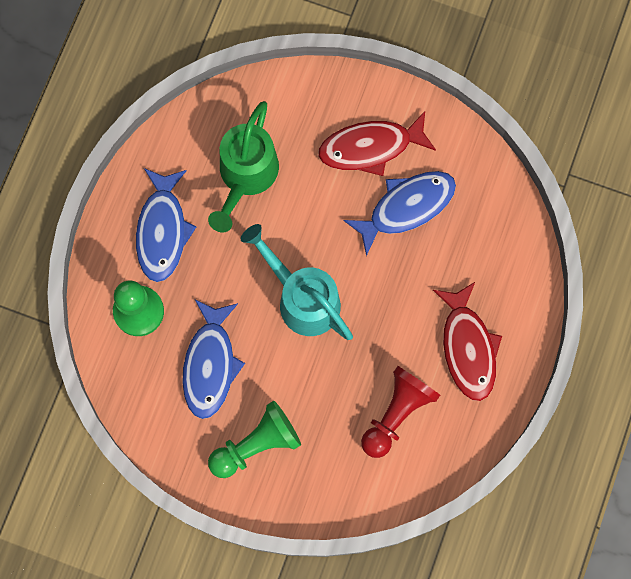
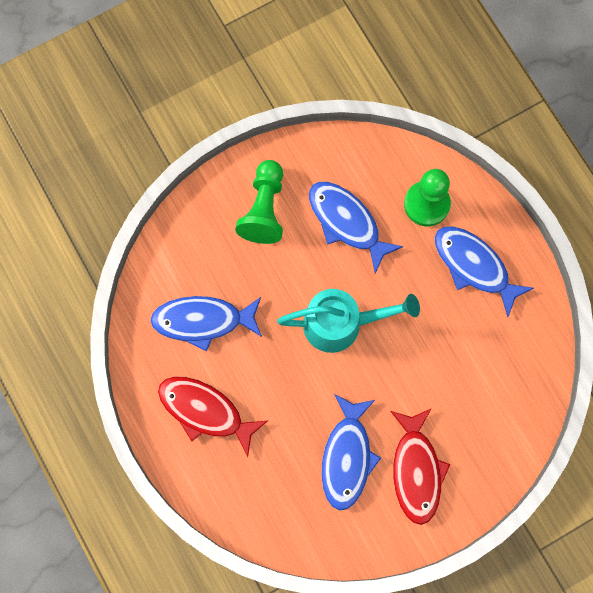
camera: 130 degrees right, 0 degrees up
(245, 176) = (468, 358): green watering can -> none
(371, 147) = (416, 470): red fish -> red fish turned 150 degrees clockwise
(397, 413) = (203, 321): red pawn -> blue fish

